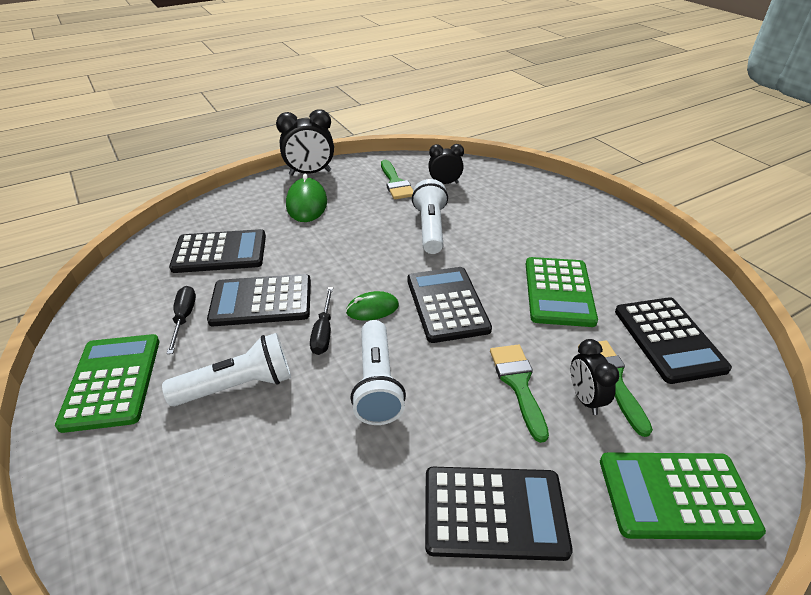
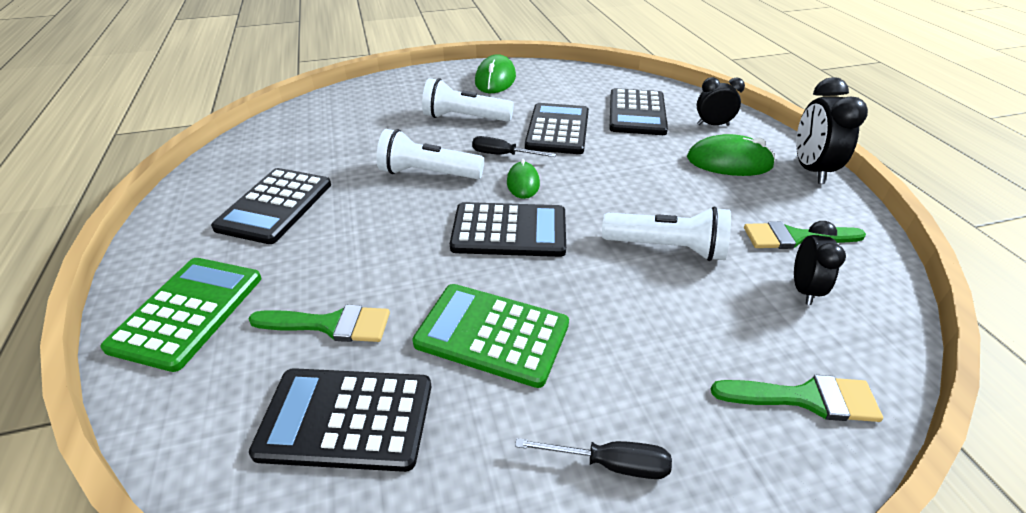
camera: 105 degrees right, 0 degrees up
(112, 381) = (495, 79): green calculator -> green mouse
(184, 318) = (549, 99): black screwdriver -> black screwdriver (610, 464)
(238, 386) = (465, 118): white flashlight -> white flashlight turned 105 degrees clockwise
(518, 384) = (374, 251): green brush -> green brush (805, 398)
(585, 398) = (324, 292): black clock -> black clock (712, 125)

